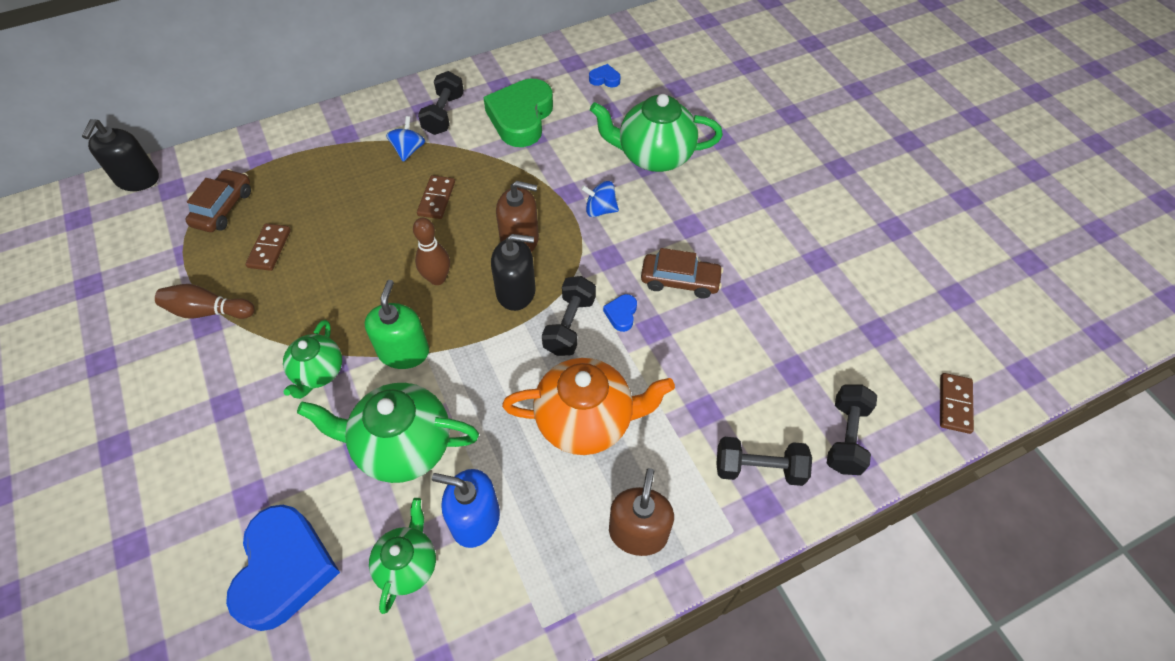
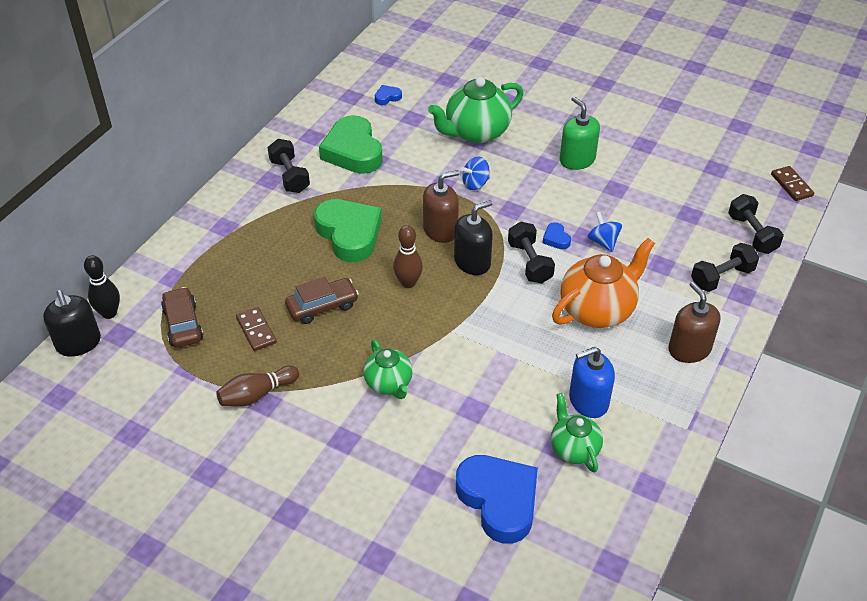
camera: 35 degrees left, 10 degrees down
(184, 165) = (109, 313): none -> black bowling pin
(402, 447) = (497, 391): green teapot -> none
(404, 352) = (435, 338): green soap dispenser -> green soap dispenser (577, 160)
(408, 150) = (289, 213): blue spinning top -> blue spinning top (603, 242)
(436, 199) = (349, 234): brown domino -> green heart
(680, 281) = (572, 200): brown car -> brown car (322, 306)

